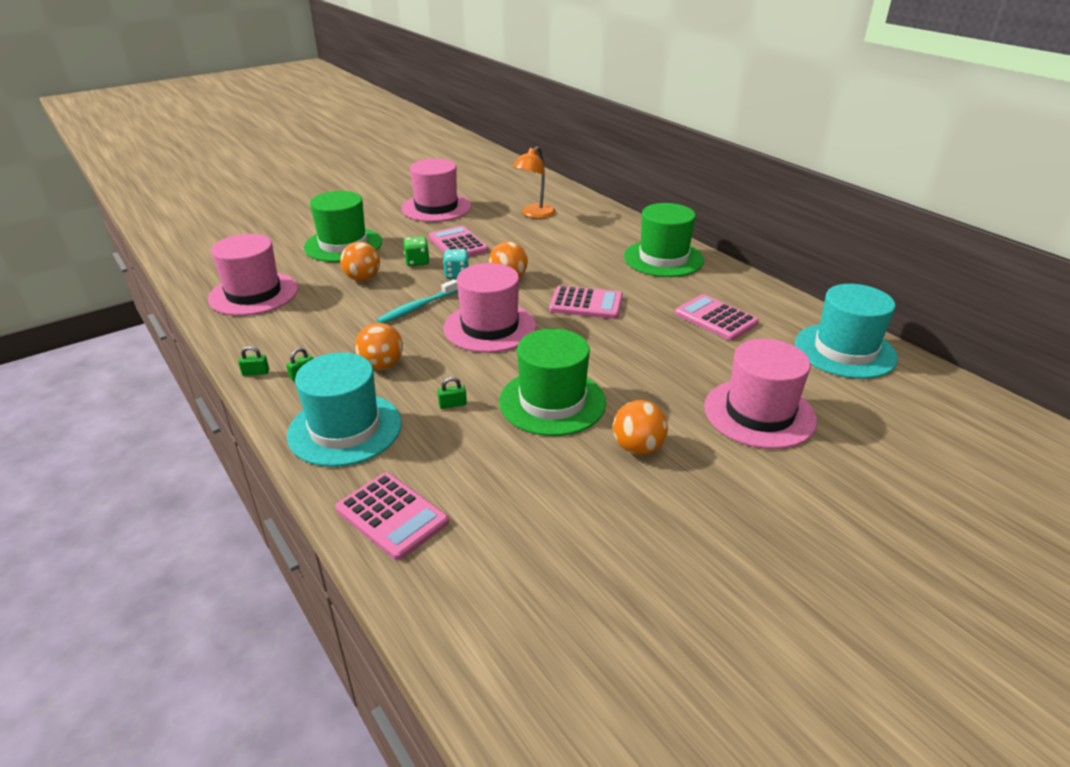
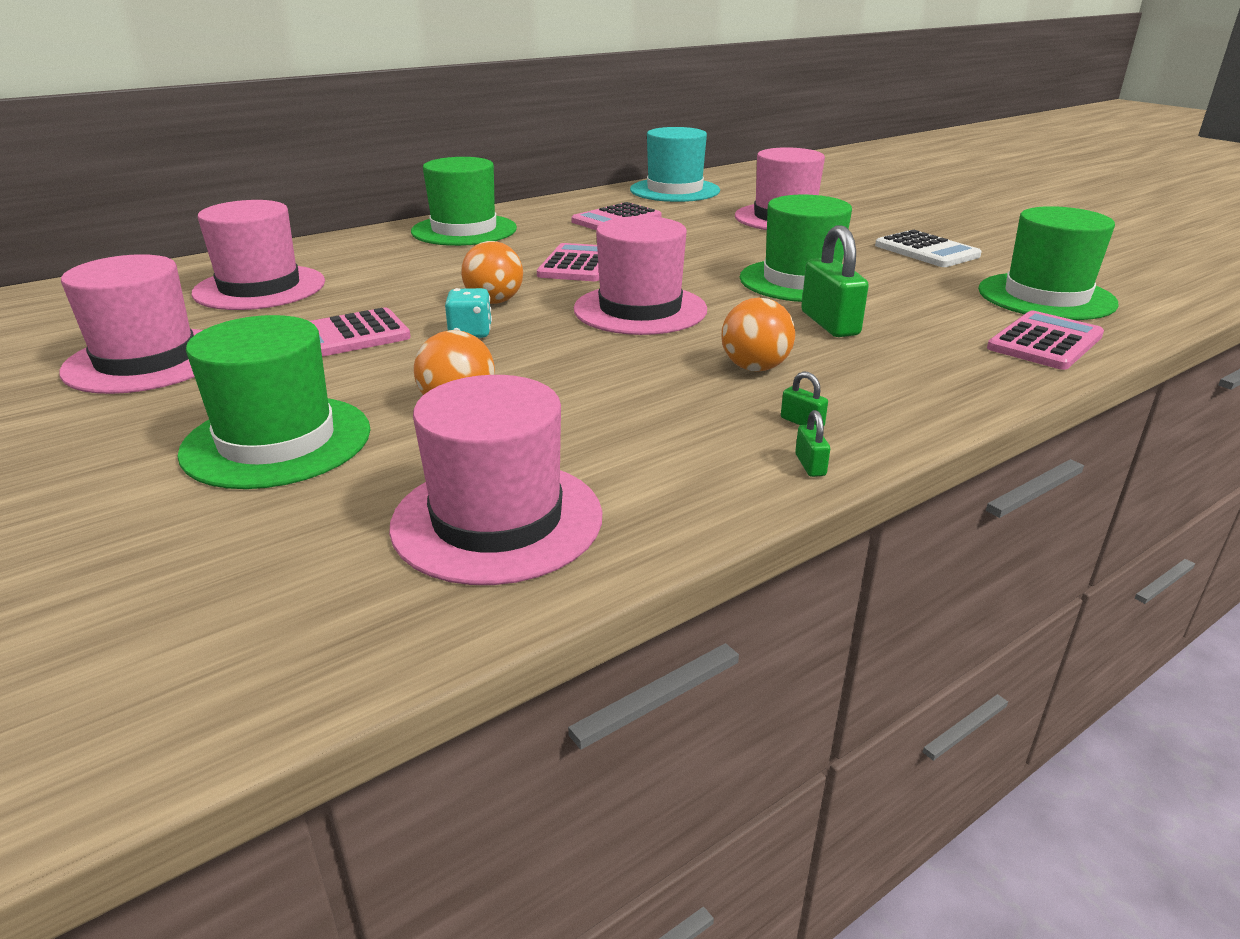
camera: 90 degrees left, 5 degrees down
(345, 429) = (916, 378): turquoise hat -> none
(417, 262) = (405, 364): green dice -> none
(417, 308) = (580, 355): turquoise toothbrush -> none
(452, 404) = (829, 323): green padlock -> green padlock, size x2.23
(506, 554) = (1046, 297): none -> green hat
(534, 214) = (260, 288): orange lamp -> pink hat
(638, 448) = (860, 253): orange ball -> none
(656, 498) = (926, 251): none -> white calculator

